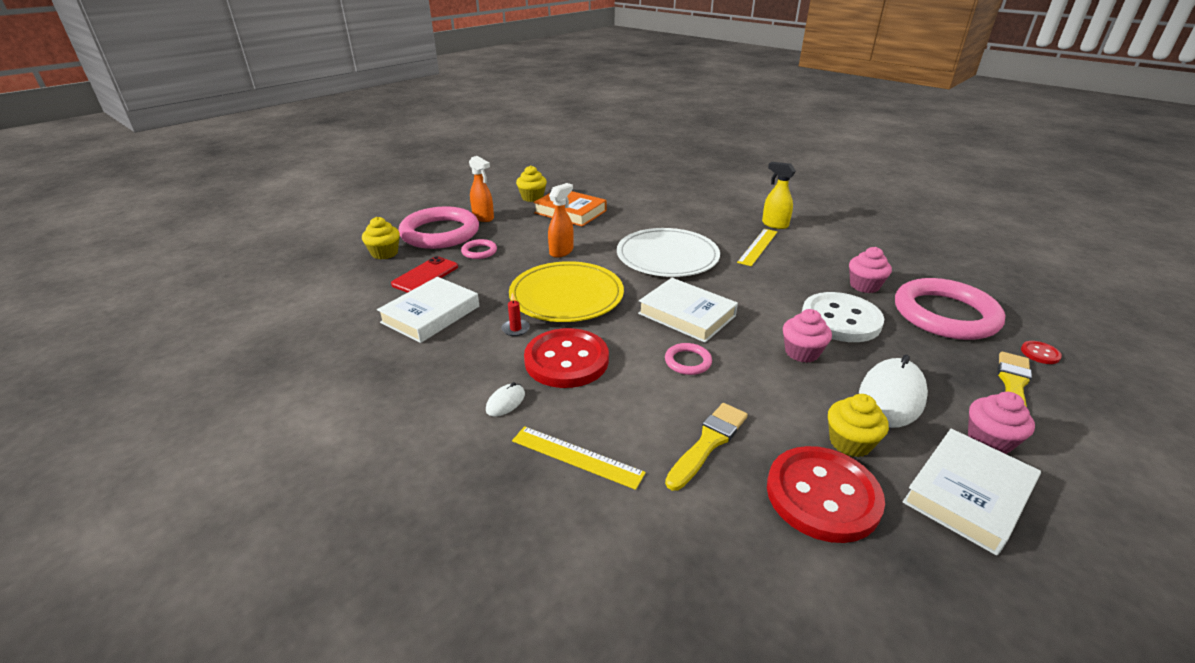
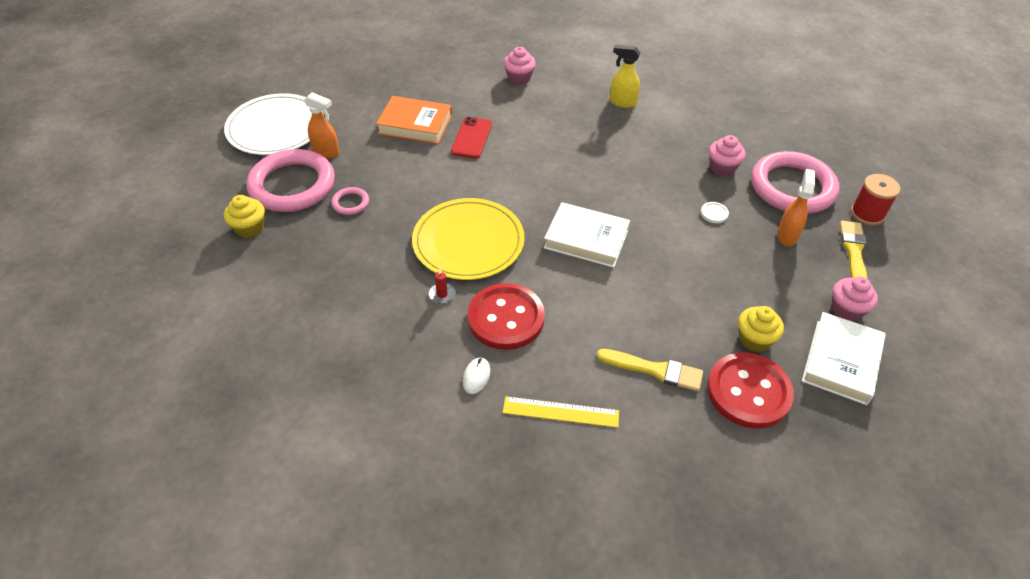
camera: 20 degrees left, 15 degrees up
(425, 275) = (314, 249): red phone -> red phone (472, 138)
(431, 314) = (351, 297): white book -> none
(532, 197) = (363, 110): yellow cupcake -> none
(561, 251) = (435, 184): orange spray bottle -> orange spray bottle (787, 235)
(667, 256) = (539, 168): white plate -> white plate (276, 128)
(688, 361) = (607, 292): pink ring -> none
(708, 443) = (654, 370): yellow brush -> yellow brush turned 90 degrees clockwise
(758, 246) = (617, 137): yellow ruler -> none
(802, 352) = (694, 258): pink cupcake -> pink cupcake (519, 78)
(840, 320) = (714, 213): white button -> white button, size x0.40
(891, 396) = (772, 287): white mouse -> none
(1040, 353) = (867, 214): red button -> red spool

